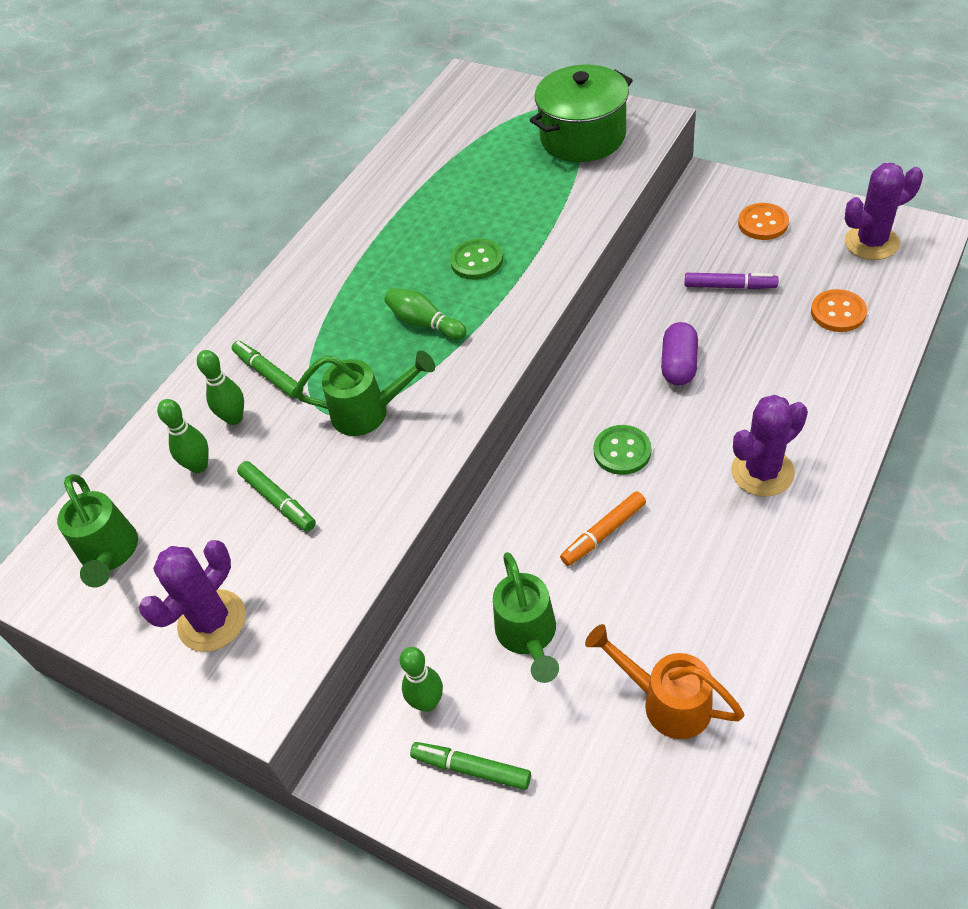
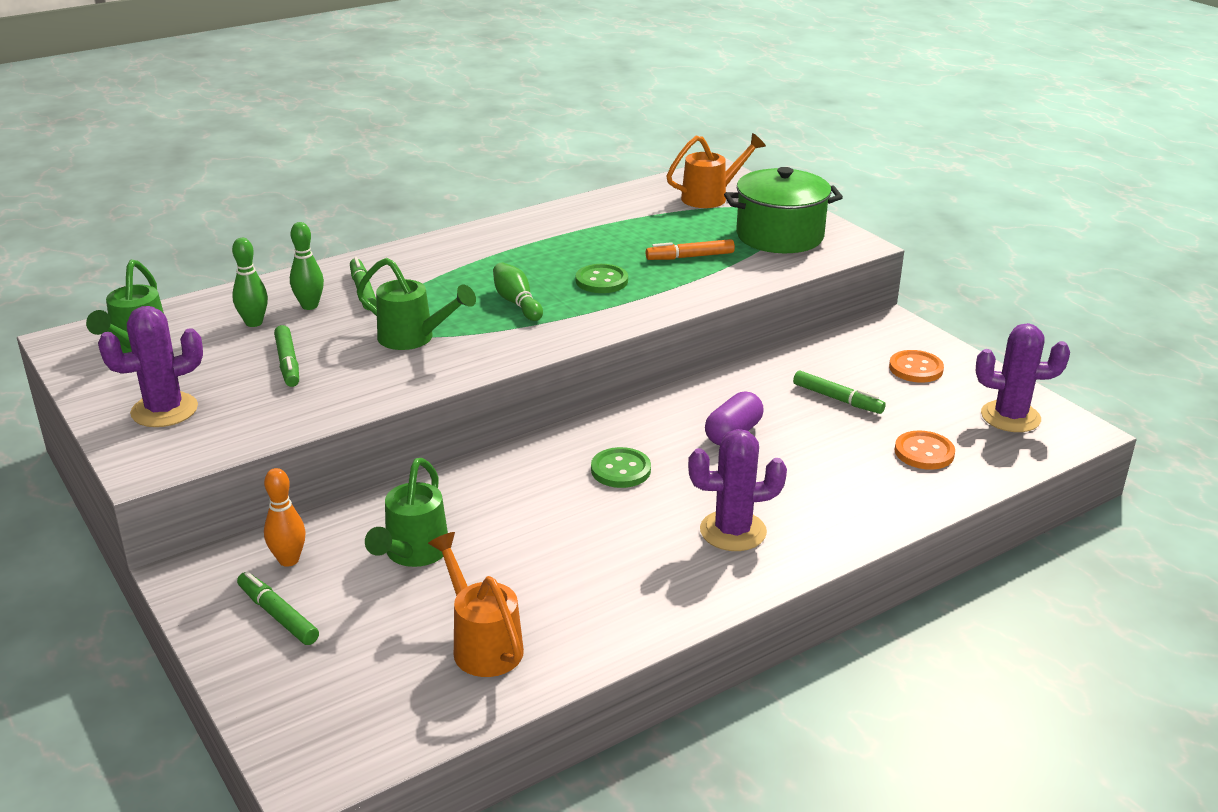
camera: 20 degrees right, 20 degrees down
(427, 702) = (289, 560): green bowling pin -> orange bowling pin
(485, 114) = (711, 197): none -> orange watering can
(603, 533) = (547, 515): orange marker -> orange marker (690, 257)
(729, 286) = (837, 399): purple marker -> green marker

